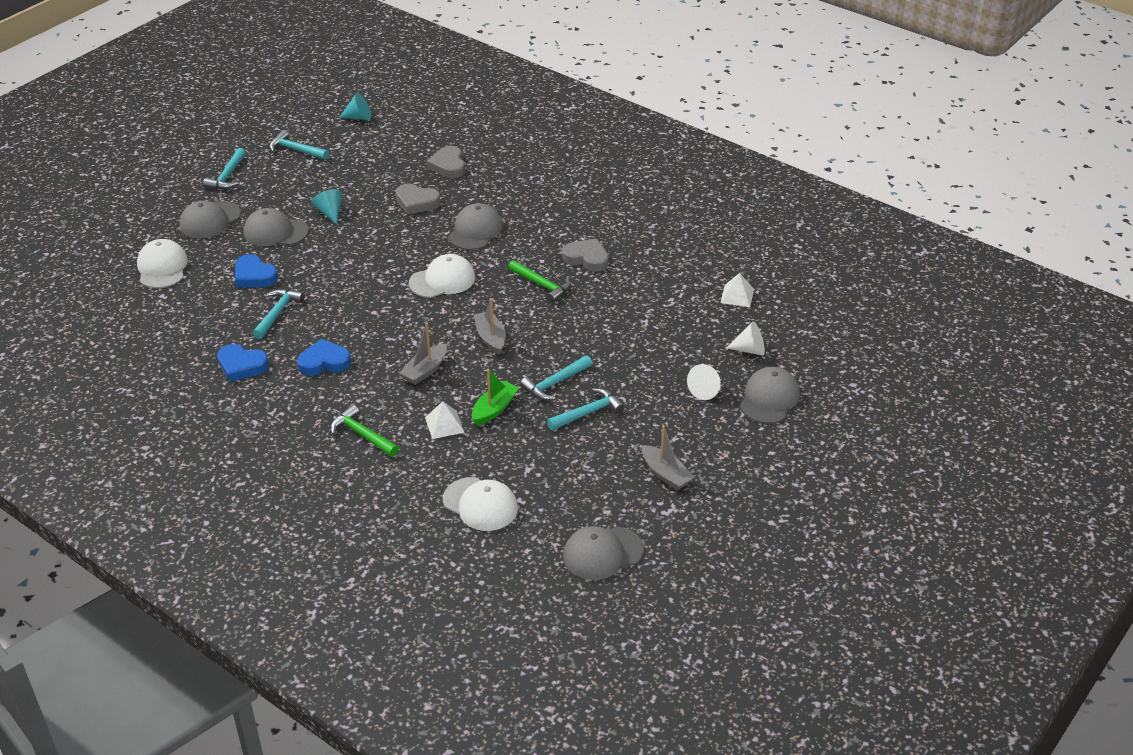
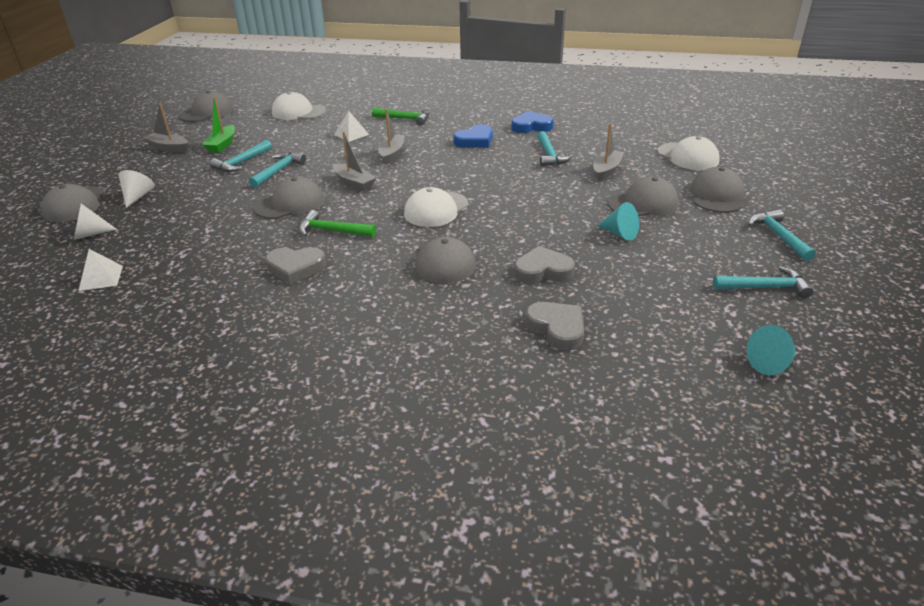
camera: 155 degrees right, 5 degrees down
(254, 276) = (606, 170): blue heart -> grey boat
(494, 409) = (319, 148): green boat -> green boat (222, 145)
(563, 329) = (290, 204): none -> grey cap

